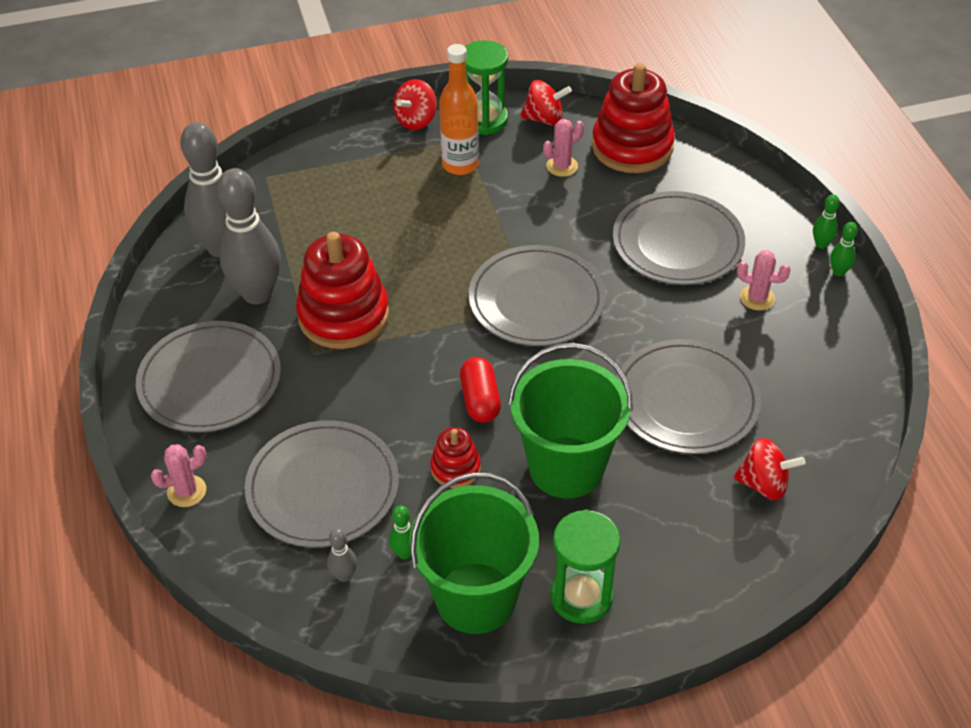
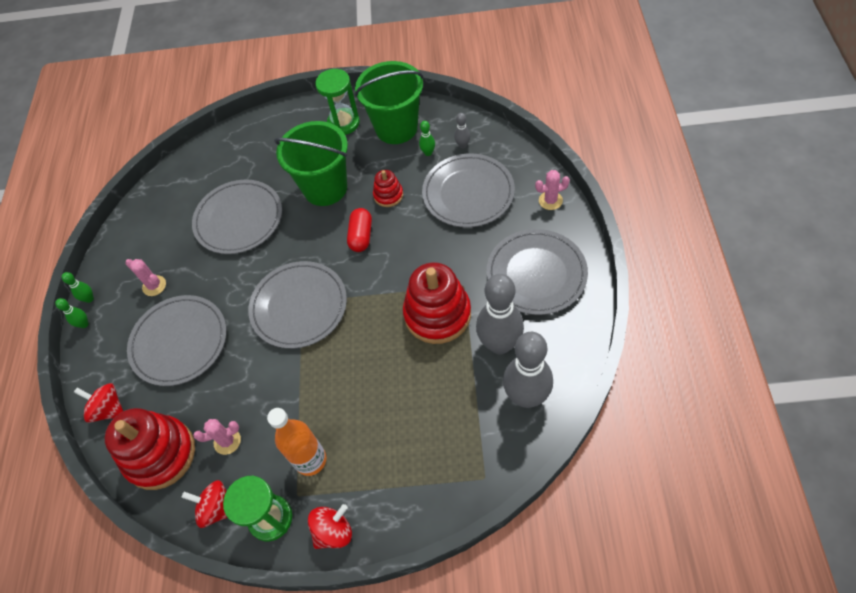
camera: 160 degrees left, 10 degrees up
(764, 484) = (224, 166): red spinning top -> red spinning top (108, 409)

